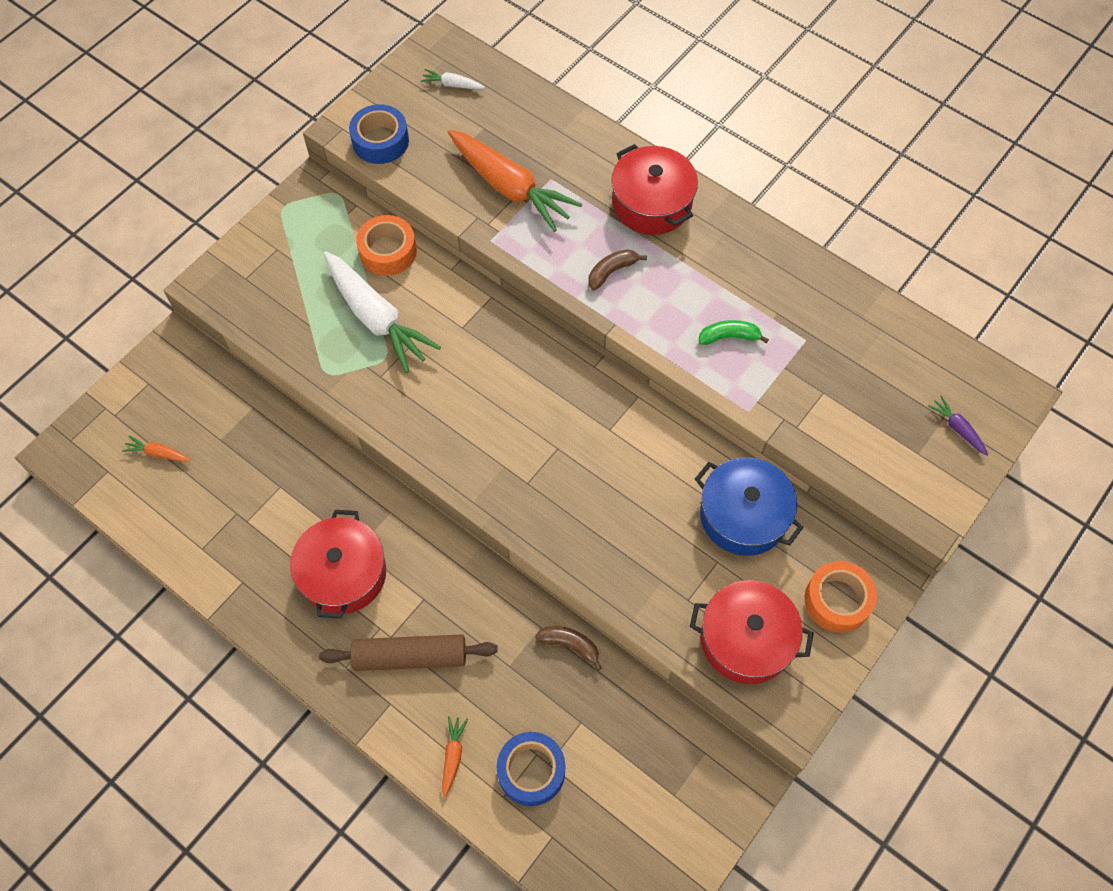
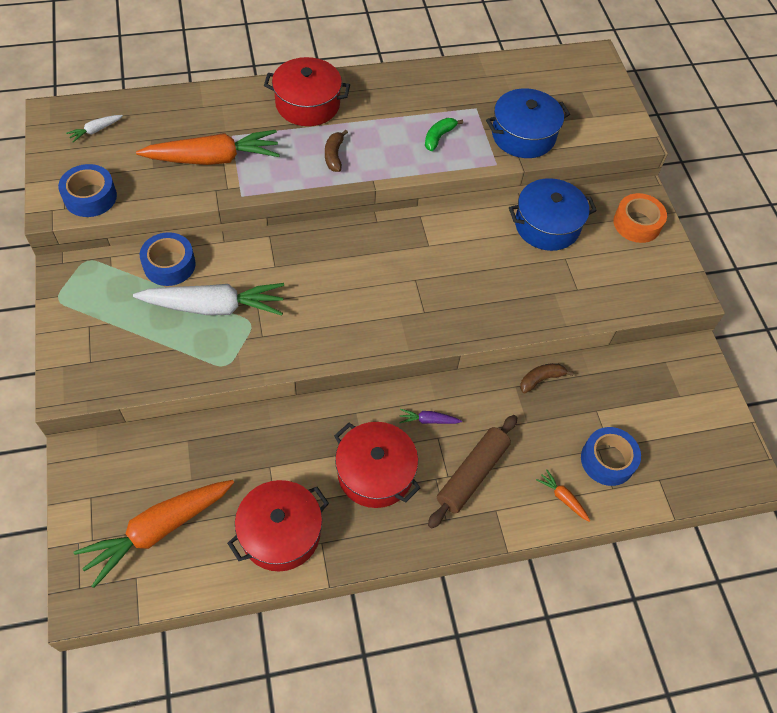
camera: 55 degrees left, 5 degrees down
(158, 453) = (158, 530): orange carrot -> orange carrot, size x2.39
(388, 251) = (169, 265): orange tape -> blue tape
(746, 639) = (626, 281): red pot -> red pot (280, 533)
(815, 407) = (523, 135): none -> blue pot
(957, 429) = (593, 91): purple carrot -> purple carrot (428, 420)

